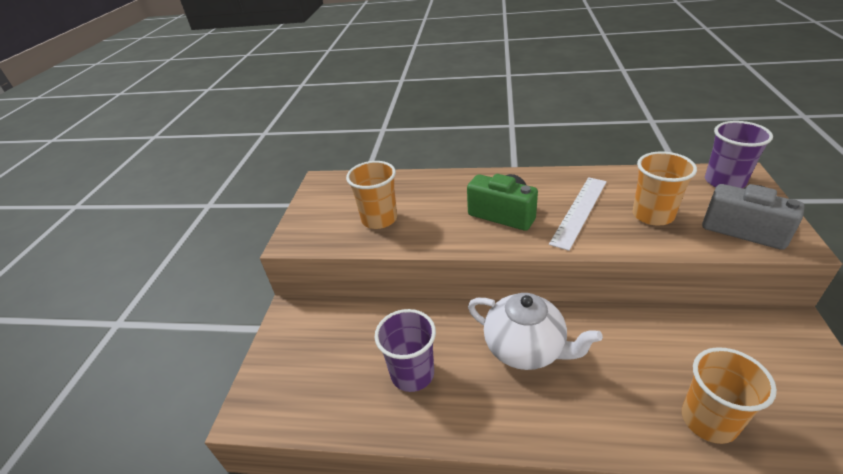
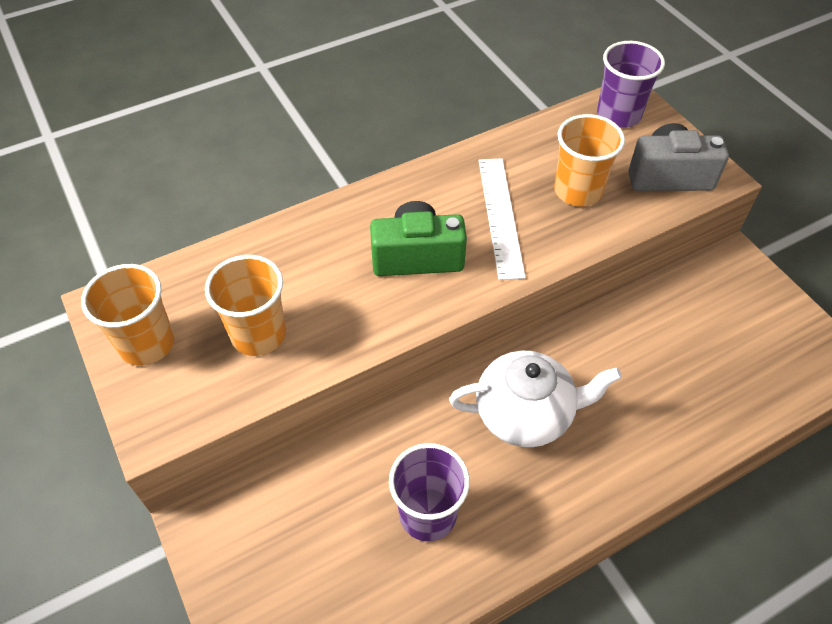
camera: 40 degrees left, 15 degrees up
(709, 420) = (721, 400): orange cup -> orange cup (147, 343)

